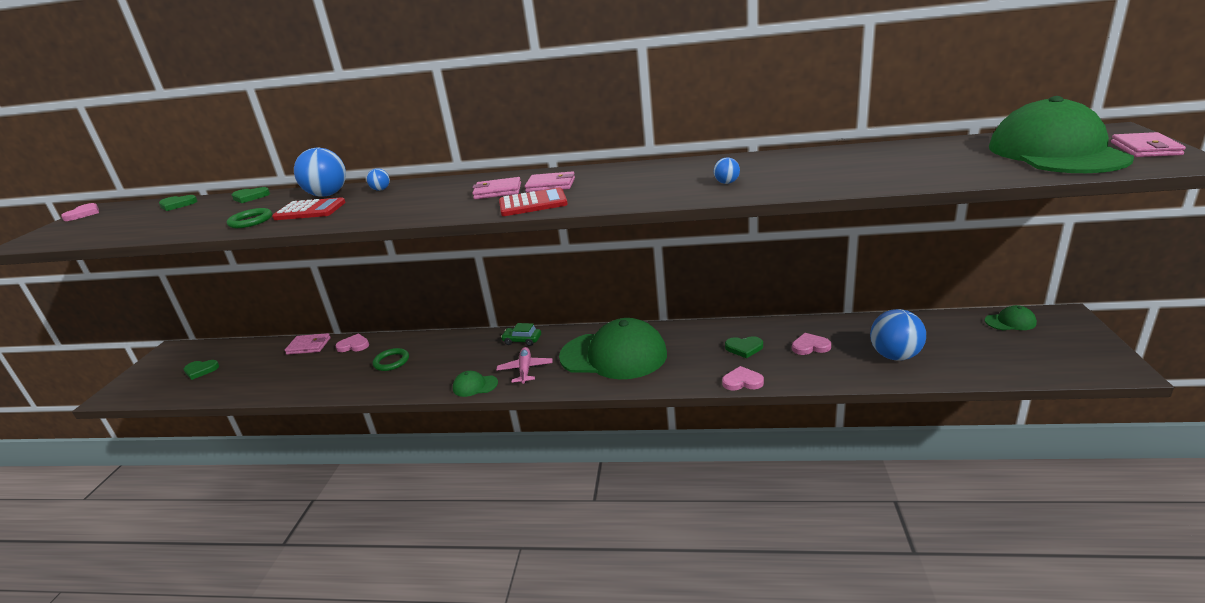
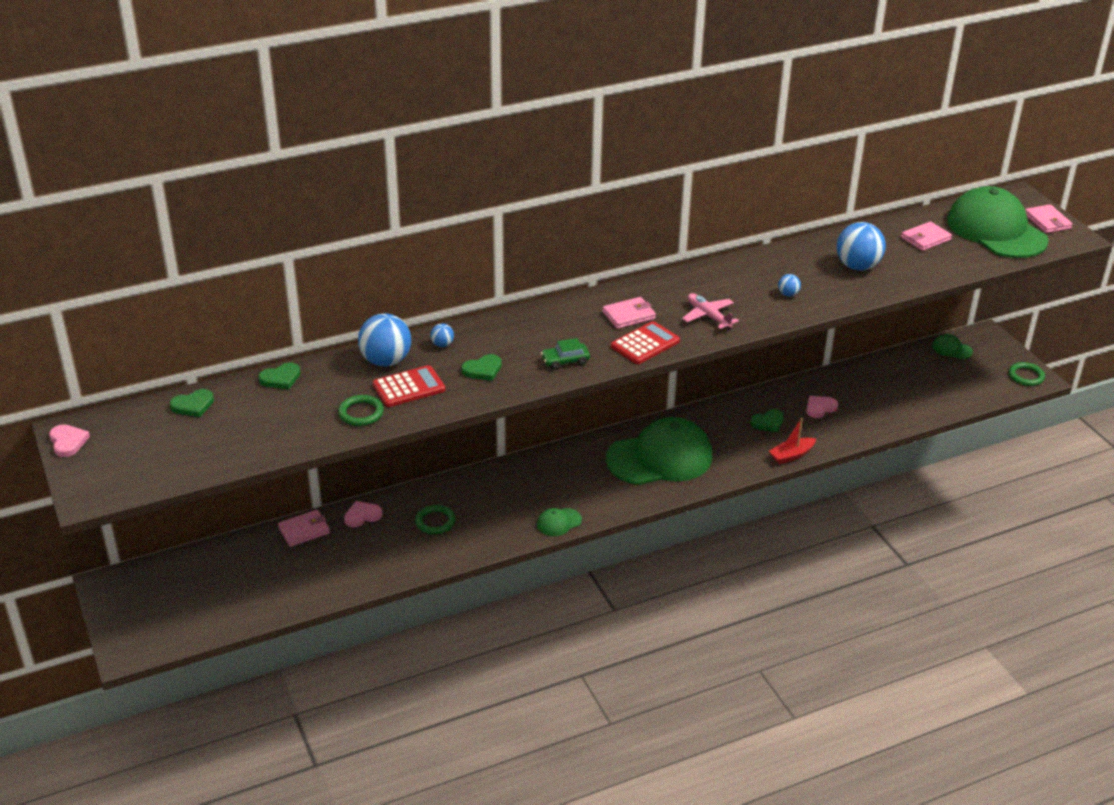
camera: 35 degrees left, 10 degrees up
(201, 370) = (202, 593): green heart -> green heart (483, 370)
(497, 191) = (585, 331): pink wallet -> pink wallet (925, 239)
(522, 340) = (552, 464): green car -> green car (565, 361)
(525, 370) = (590, 493): pink plane -> pink plane (708, 316)
(742, 381) = (791, 455): pink heart -> red boat
(895, 356) = (889, 402): blue ball -> blue ball (857, 266)
(1010, 322) = (951, 349): green cap -> green cap turned 120 degrees counterclockwise
(1103, 363) = (1026, 376): none -> green ring

